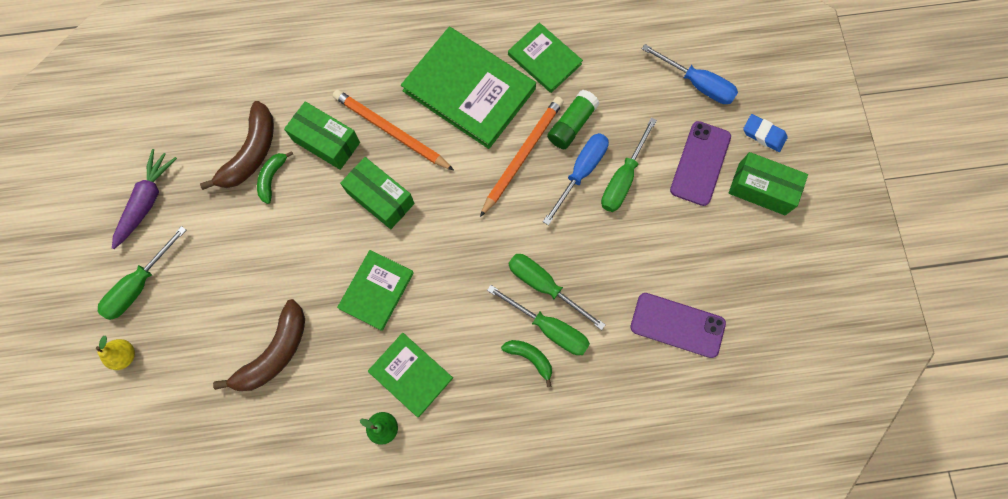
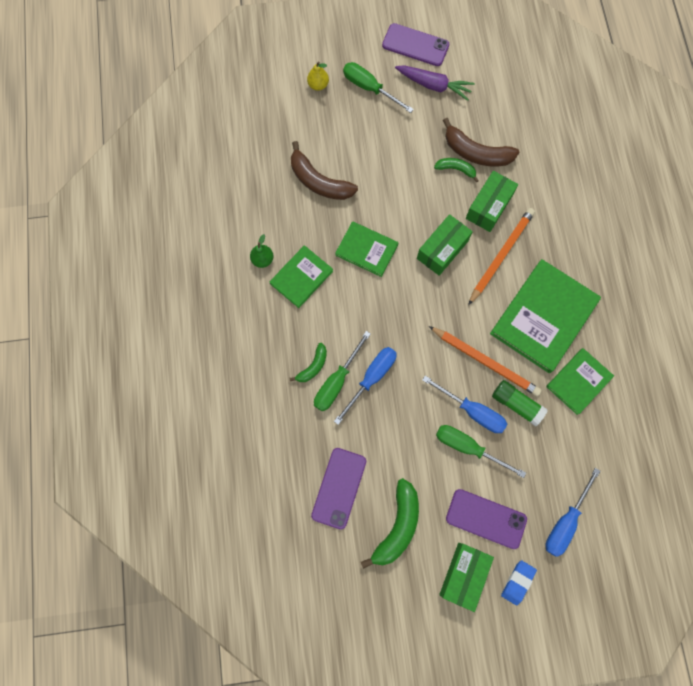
camera: 90 degrees right, 0 degrees up
(81, 223) = (415, 45): none -> purple phone
(544, 286) = (371, 378): green screwdriver -> blue screwdriver
(715, 258) = (397, 526): none -> green banana

